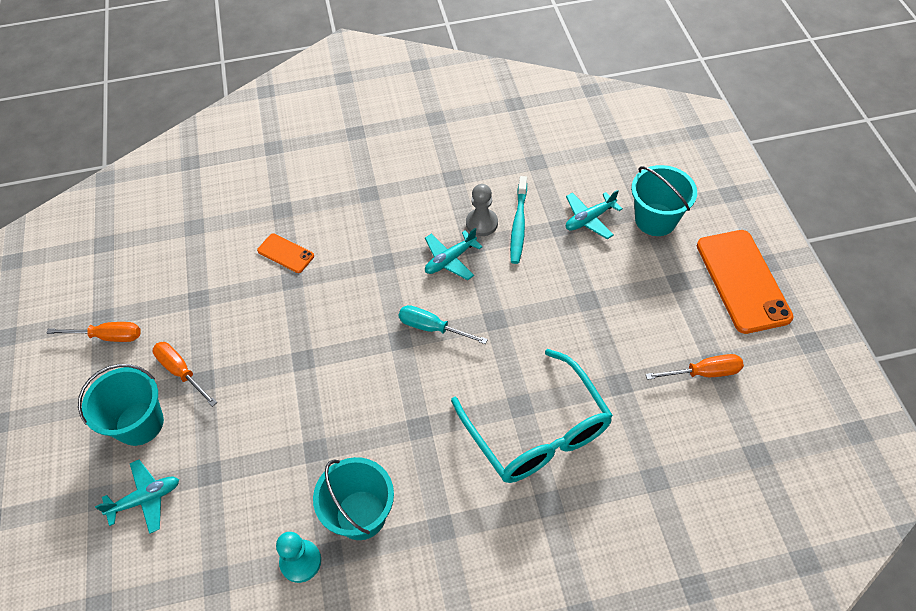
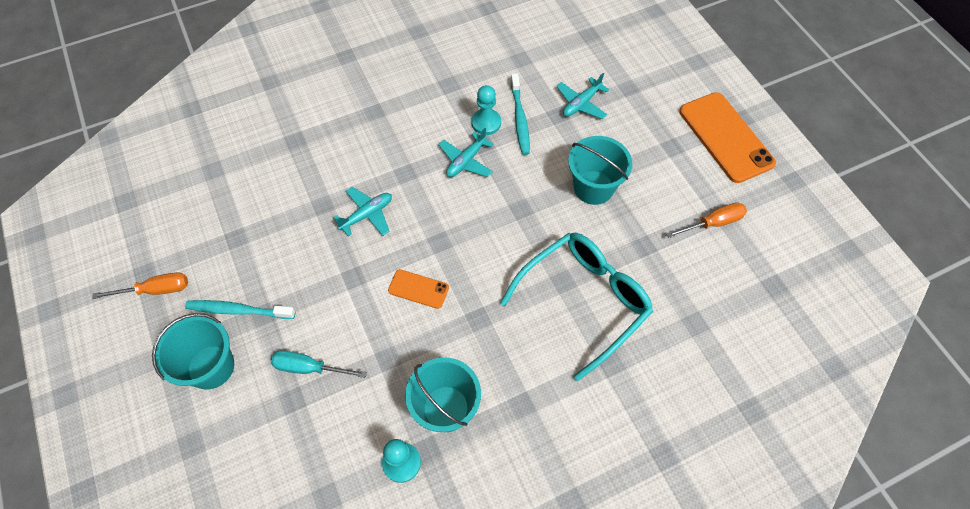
camera: 15 degrees left, 5 degrees up
(145, 499) = (237, 436): turquoise plane -> turquoise plane (367, 215)
(181, 372) = (238, 310): orange screwdriver -> turquoise toothbrush
(285, 253) = (310, 180): orange phone -> orange phone (418, 289)
(432, 328) = (466, 226): turquoise screwdriver -> turquoise screwdriver (309, 368)
(481, 223) = (486, 123): grey pawn -> turquoise pawn
(537, 431) = (584, 301): turquoise glasses -> turquoise glasses turned 90 degrees counterclockwise
(655, 220) = (638, 95): turquoise bucket -> turquoise bucket (593, 187)

